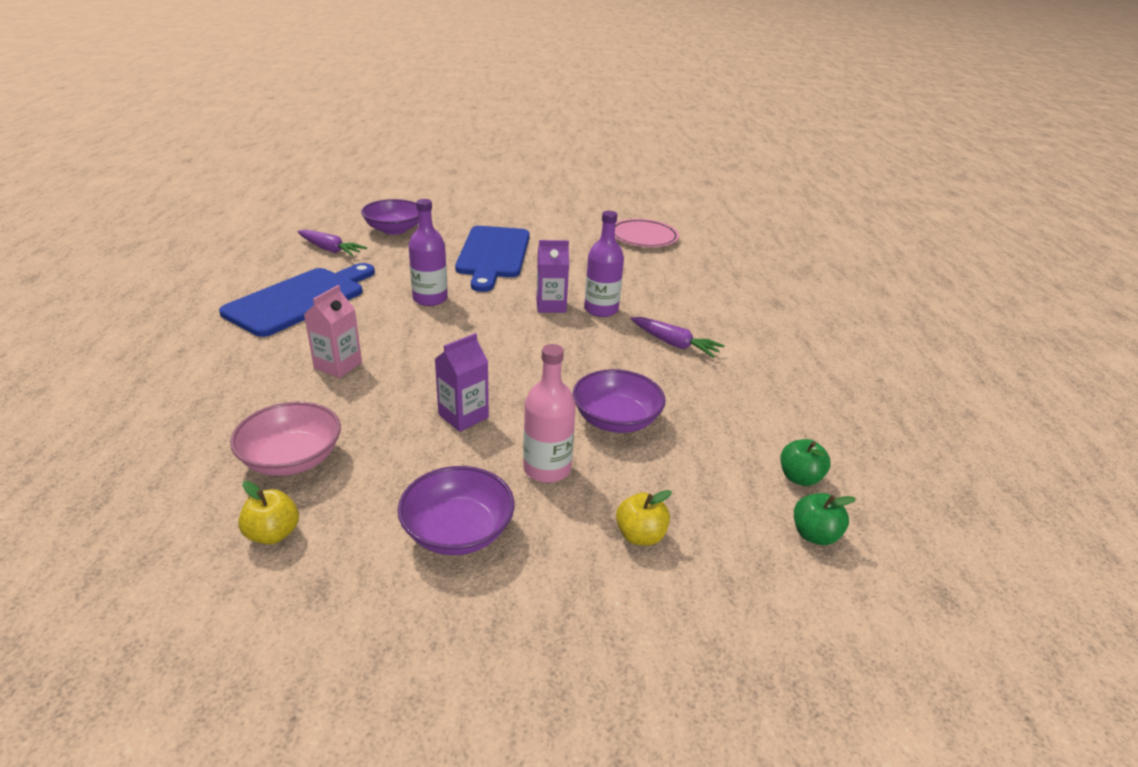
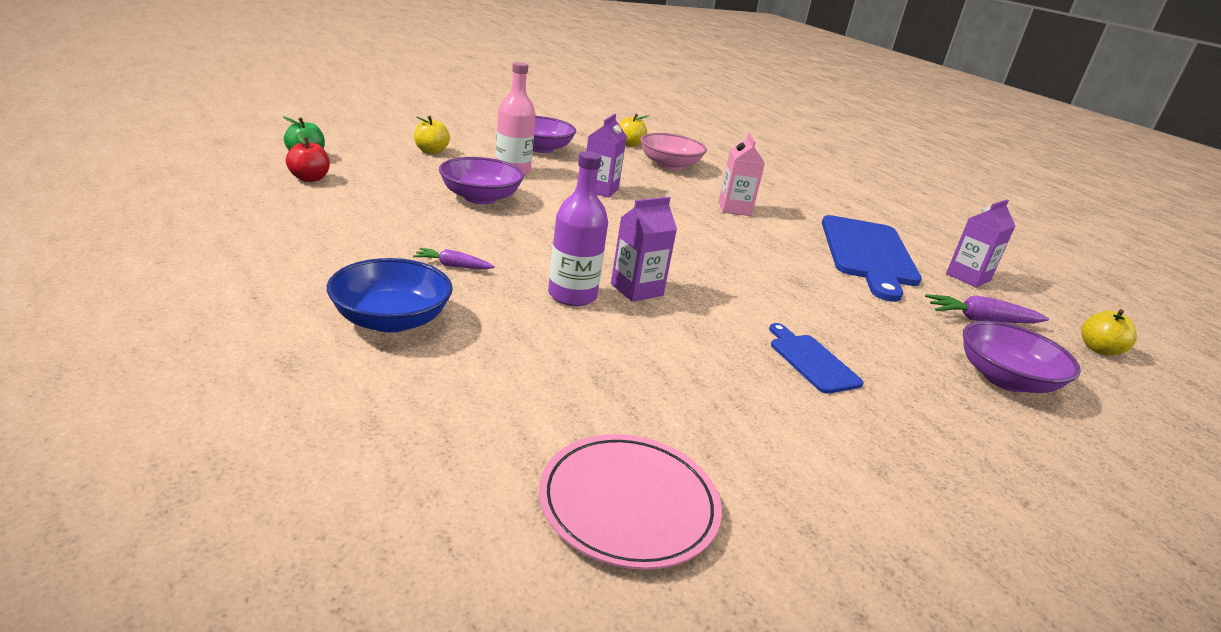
camera: 150 degrees right, 5 degrees down
(258, 270) = (968, 277): none -> purple carton
(292, 226) = (1099, 350): none -> yellow apple
(430, 299) = (769, 275): purple bottle -> none
(493, 255) = (811, 361): blue cutting board -> blue cutting board, size x0.49
(674, 344) = (453, 266): purple carrot -> purple carrot, size x0.61
(723, 314) = (391, 320): none -> blue bowl
(799, 478) = (309, 178): green apple -> red apple

